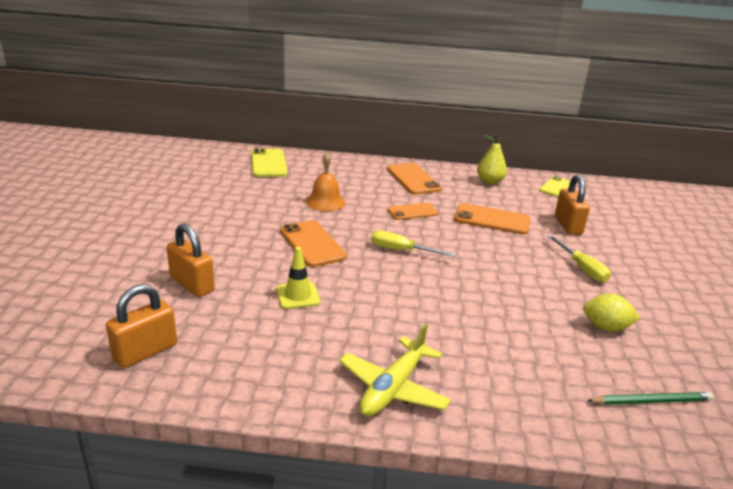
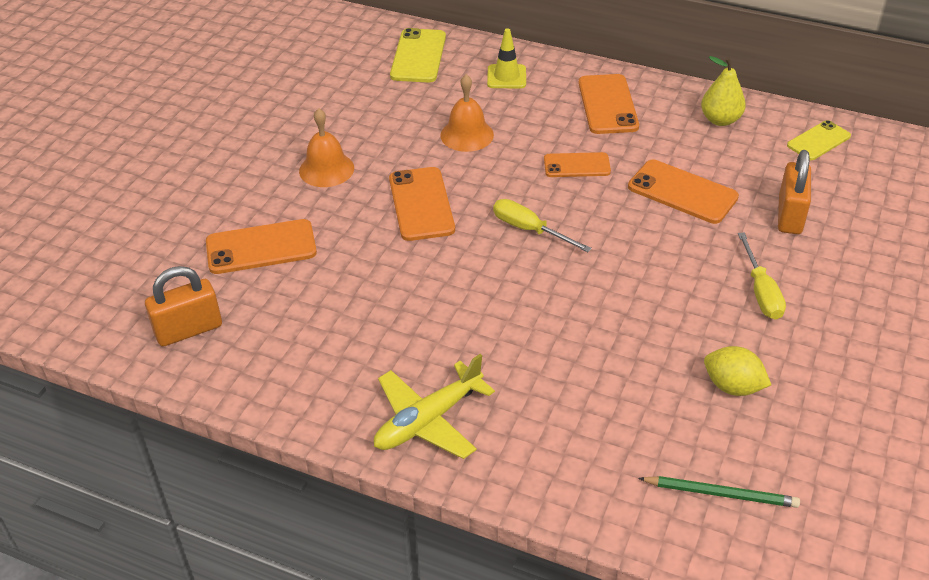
camera: 20 degrees right, 15 degrees up
(192, 284) = (261, 247): orange padlock -> orange phone
(227, 230) = (326, 169): none -> orange bell
(298, 295) = (373, 281): yellow traffic cone -> yellow traffic cone (506, 77)

